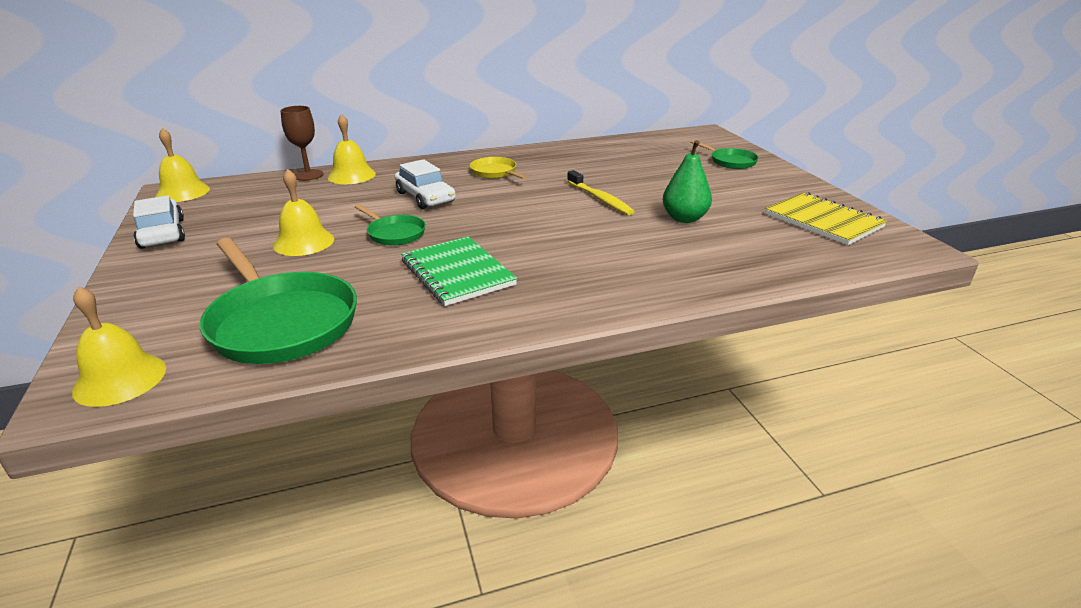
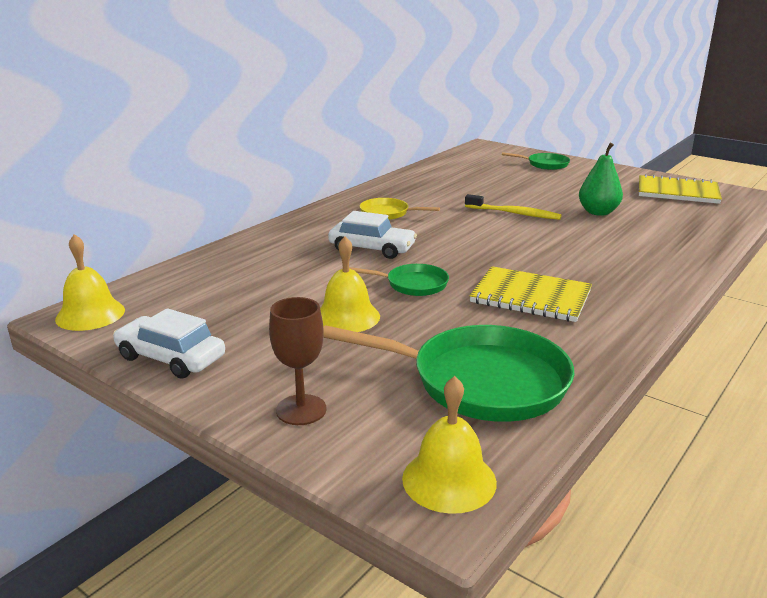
camera: 35 degrees left, 5 degrees down
(308, 175) = (206, 260): brown goblet -> brown goblet (301, 410)
(351, 175) = (254, 248): yellow bell -> none
(457, 273) = (530, 297): green notebook -> yellow notebook

